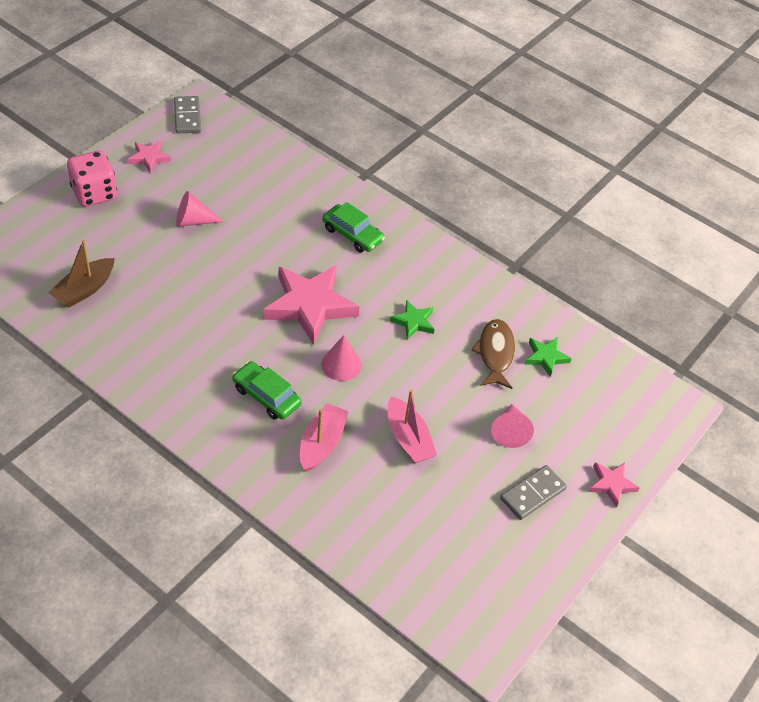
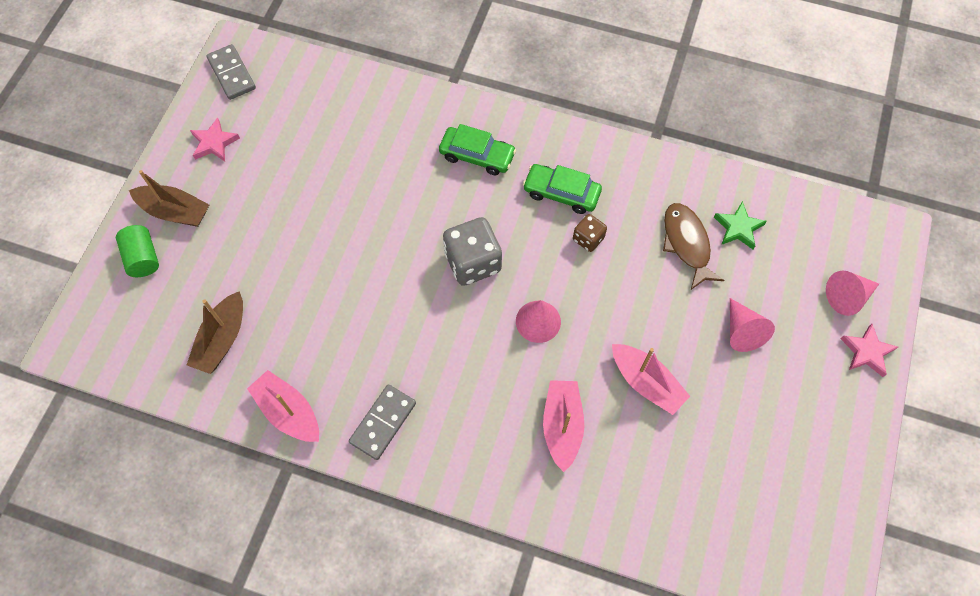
camera: 15 degrees left, 15 degrees up
(53, 215) = (143, 258): none -> green cylinder
(94, 193) = (175, 212): pink dice -> brown boat
(109, 356) = (288, 412): none -> pink boat
(193, 221) = (300, 205): pink cone -> pink cone (847, 297)
(266, 396) = (479, 392): green car -> green car (561, 193)
(309, 306) = (473, 262): pink star -> grey dice
(413, 322) = (588, 239): green star -> brown dice
(532, 494) = (797, 396): grey domino -> grey domino (383, 422)

